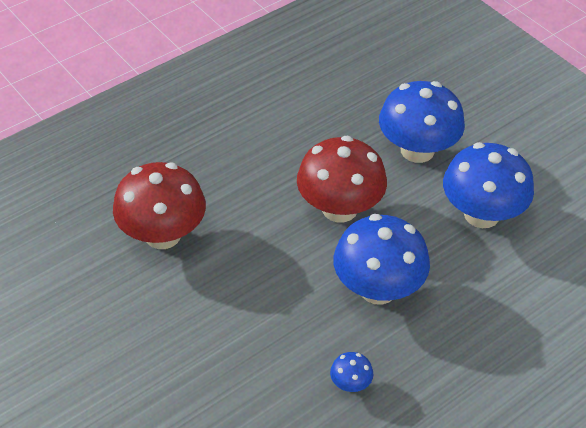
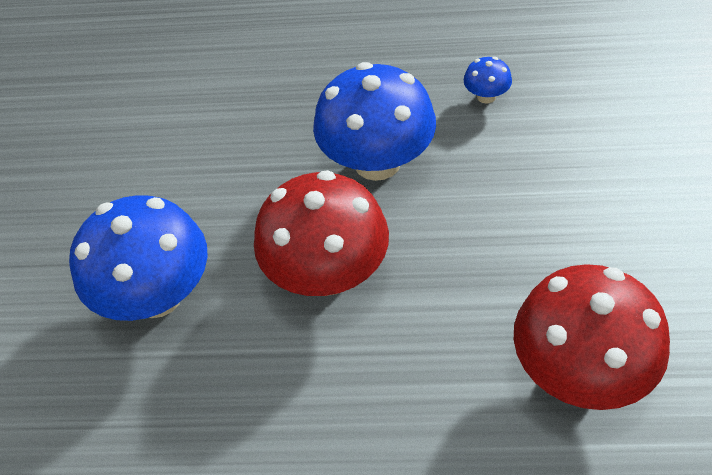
camera: 135 degrees left, 5 degrees up
(481, 214) = (189, 177): blue mushroom -> none

